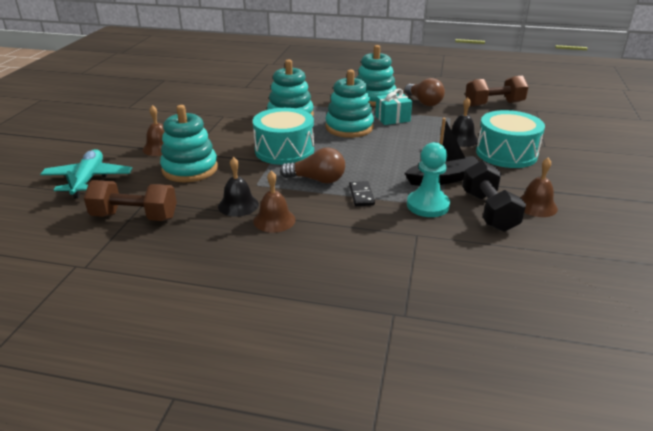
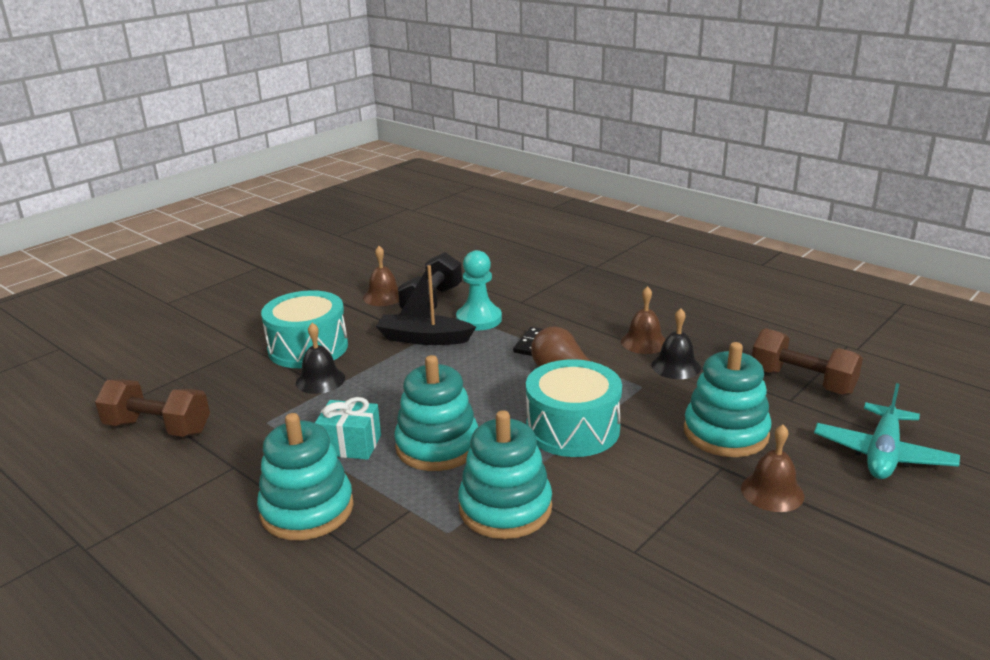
camera: 150 degrees left, 5 degrees down
(424, 102) = (246, 468): brown light bulb -> none

